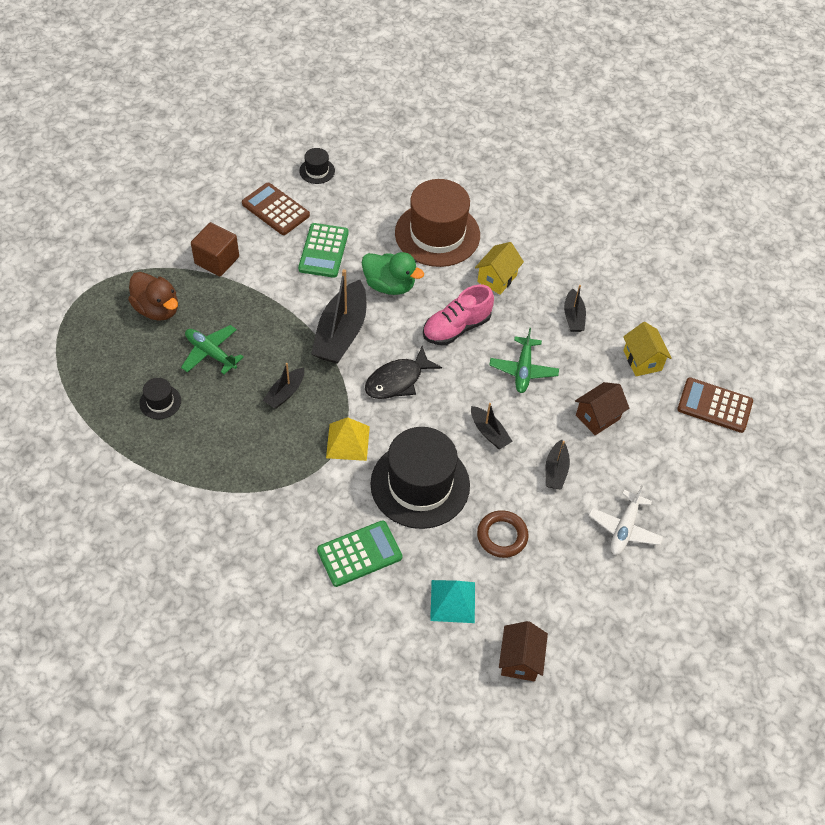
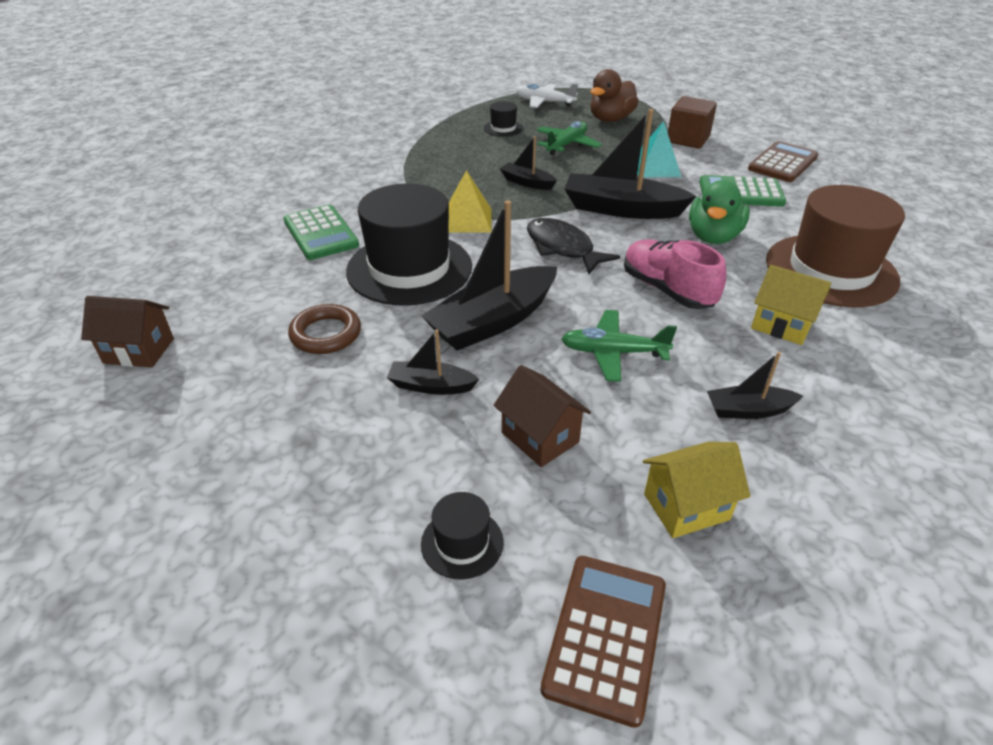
camera: 90 degrees right, 15 degrees down
(317, 171) = (866, 182): black hat -> black hat (462, 543)
(453, 601) = (242, 296): turquoise pyramid -> turquoise pyramid (656, 167)
(489, 432) = (493, 321): black boat -> black boat, size x1.94
(624, 528) = (318, 465): white plane -> white plane (544, 102)

